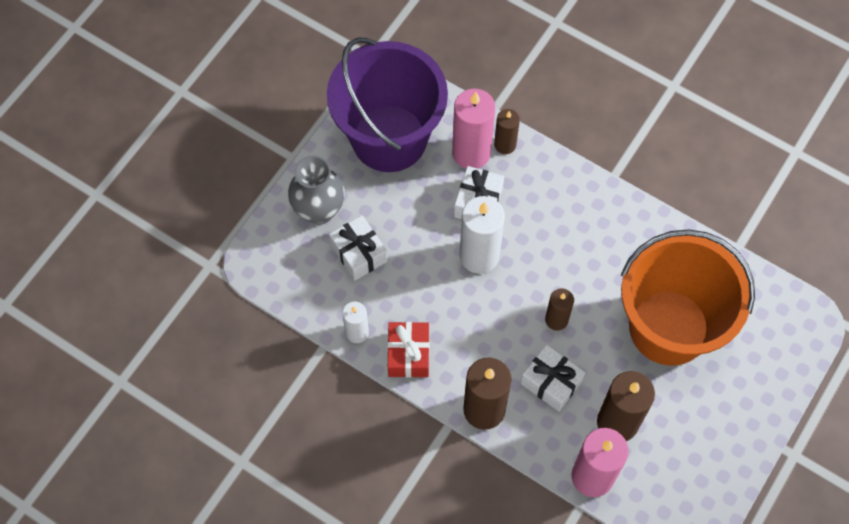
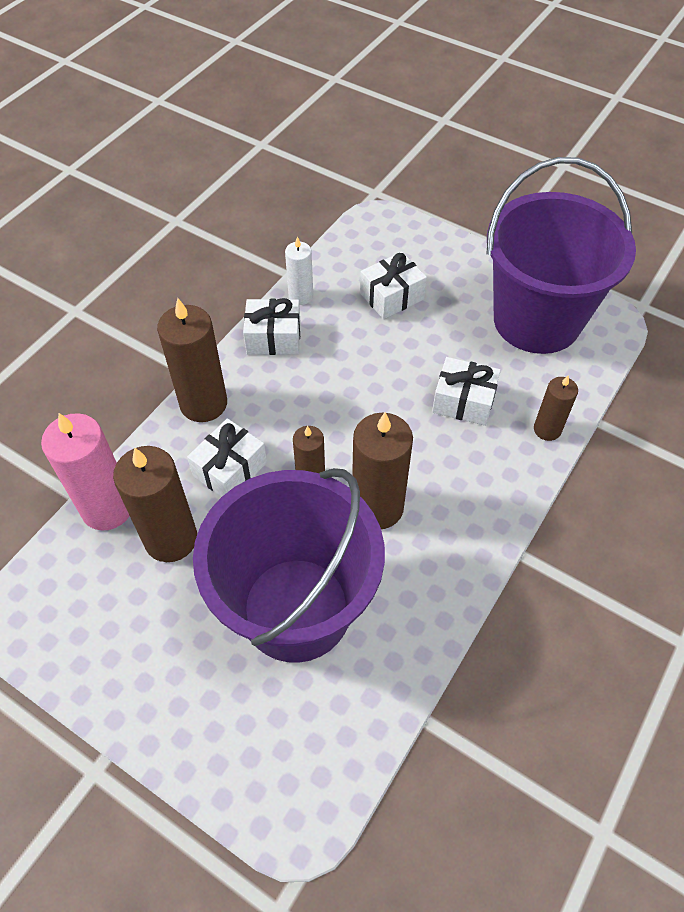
camera: 90 degrees right, 10 degrees down
(319, 210) = (440, 264): grey vase -> none
(408, 354) = (273, 338): red gift -> white gift
(471, 152) = (530, 395): pink candle -> none
(479, 255) = (393, 401): white candle -> none
(581, 270) = (377, 507): none -> brown candle
(669, 327) = (296, 609): orange bucket -> purple bucket

